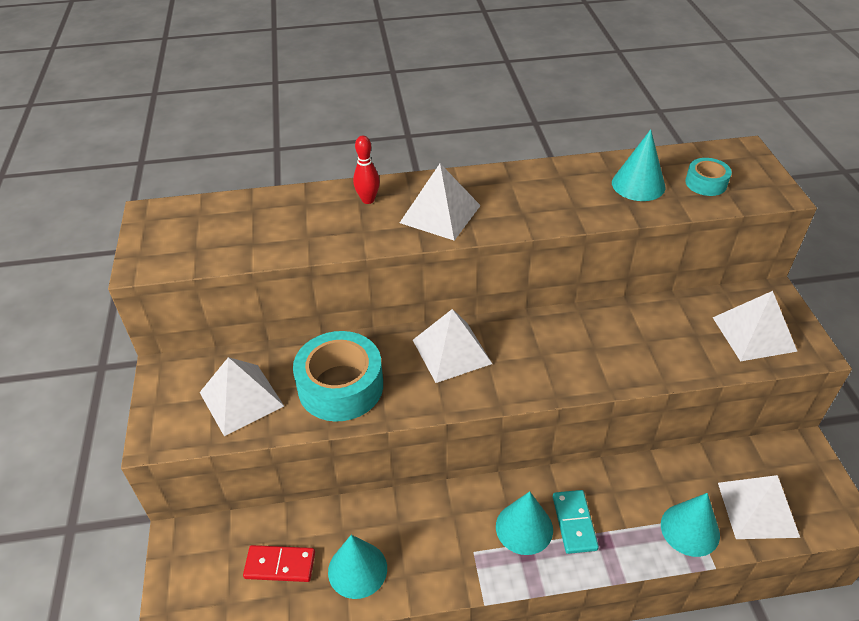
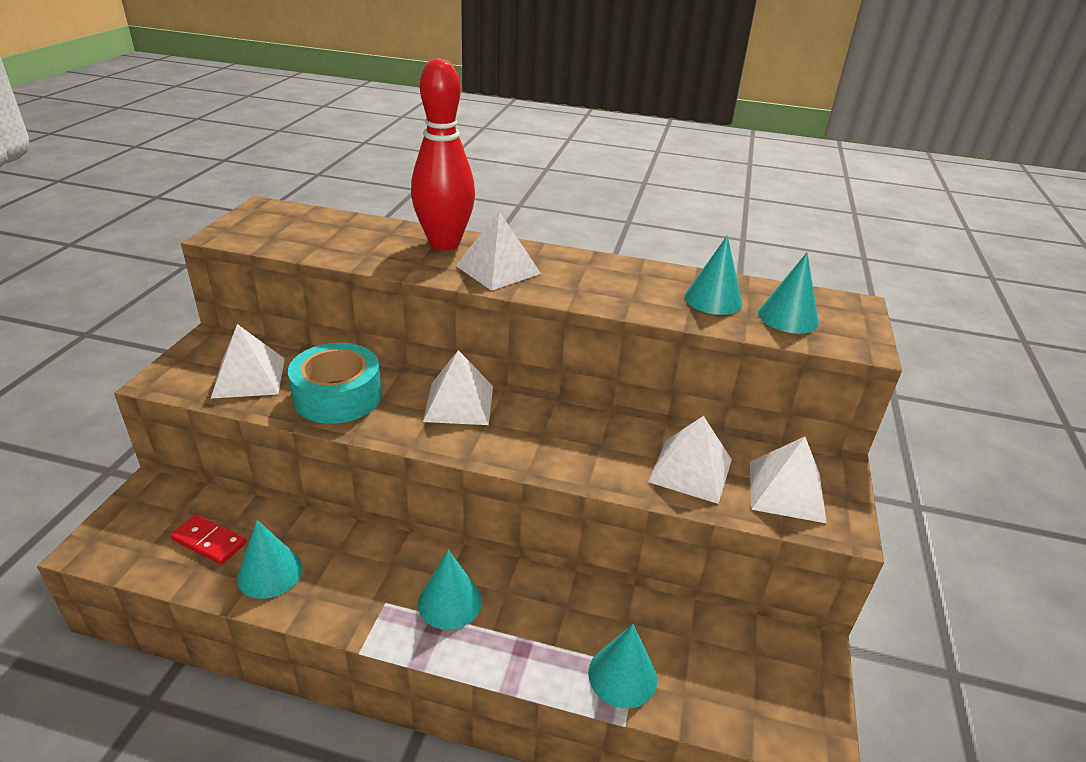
camera: 20 degrees right, 10 degrees down
(368, 200) = (444, 244): red bowling pin -> red bowling pin, size x2.40
(574, 523) = (503, 618): turquoise domino -> none
(706, 183) = (788, 317): turquoise tape -> turquoise cone
(757, 509) = (715, 688): white pyramid -> white pyramid (691, 470)

